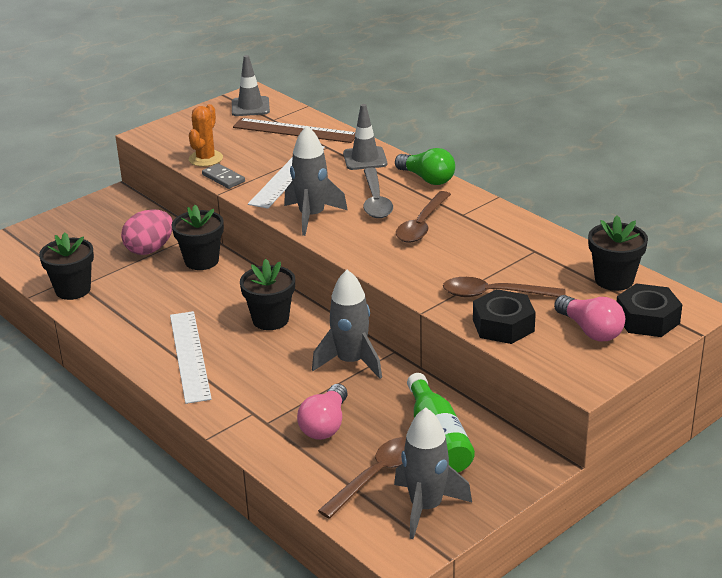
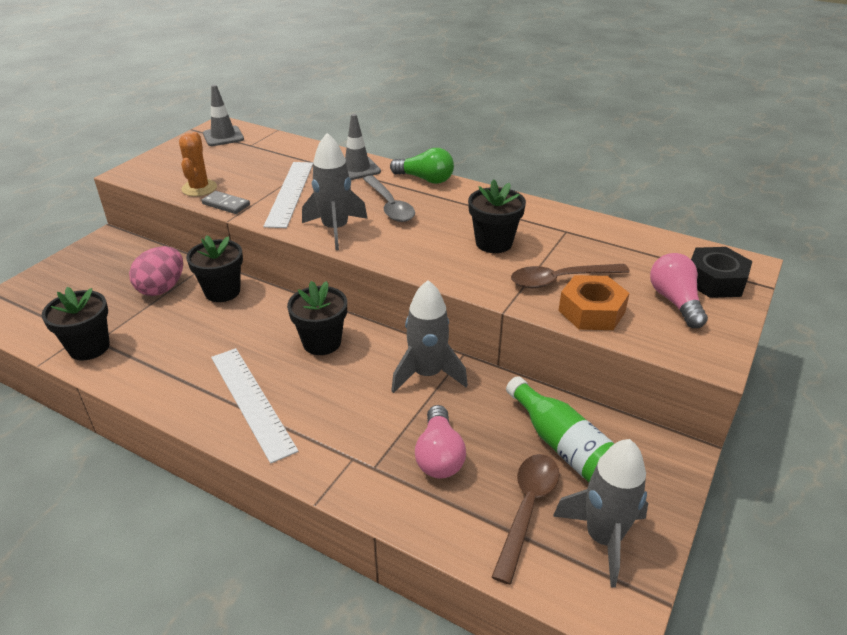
camera: 20 degrees left, 5 degrees up
(295, 130) = (277, 152): brown ruler -> none
(421, 225) = (447, 222): brown spoon -> none
(503, 325) = (591, 311): black nut -> orange nut
(590, 330) = (675, 302): pink light bulb -> pink light bulb turned 135 degrees counterclockwise
(614, 280) = (656, 247): black flower pot -> black flower pot (493, 243)

